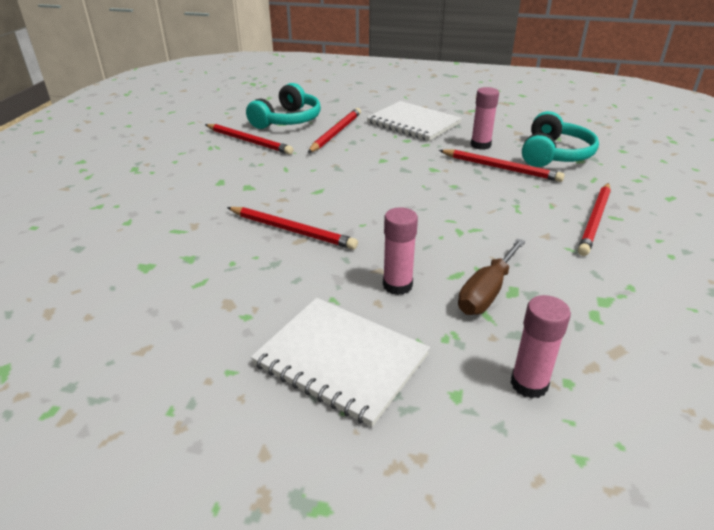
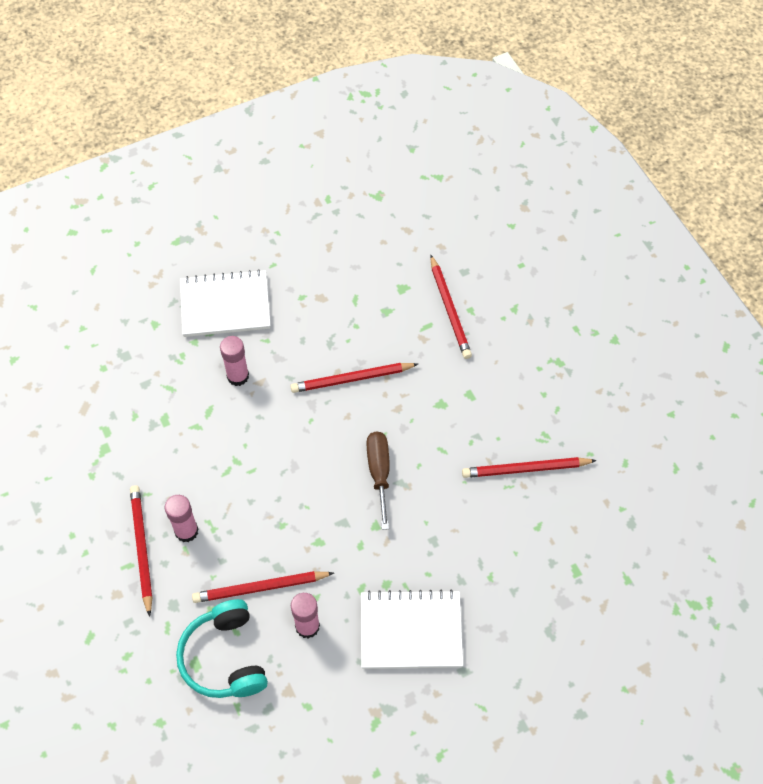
camera: 140 degrees right, 25 degrees up
(288, 120) = (540, 538): turquoise headphones -> none
(336, 133) = (466, 547): red pencil -> red pencil (449, 309)
(486, 292) = (180, 407): brown screwdriver -> brown screwdriver (379, 473)
(529, 384) = (122, 353): pink glue stick -> pink glue stick (186, 531)

